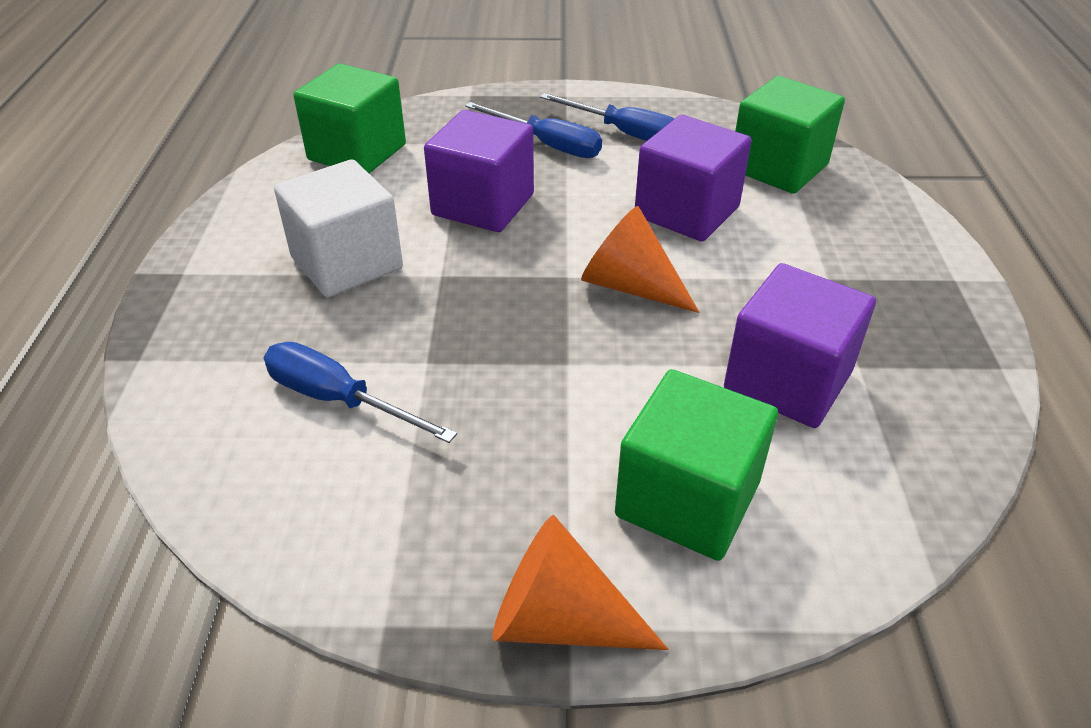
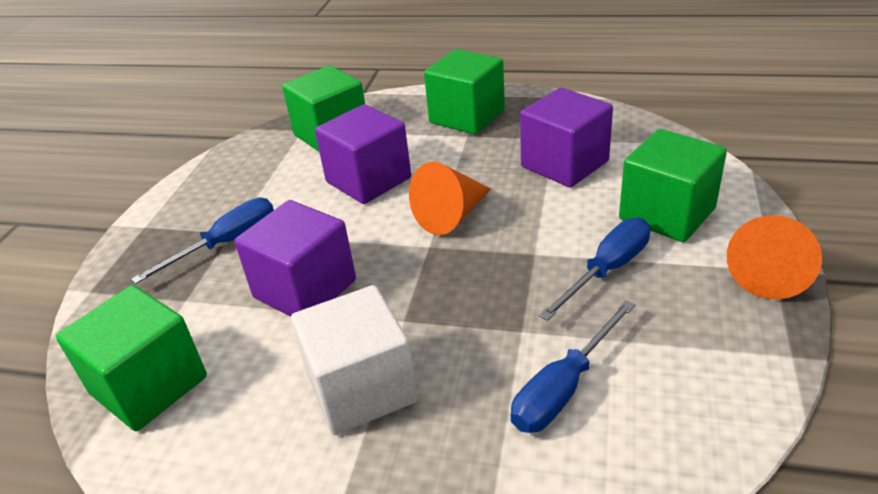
camera: 75 degrees left, 5 degrees down
(624, 133) = (236, 199): blue screwdriver -> blue screwdriver (607, 270)
(880, 272) = (467, 116): none -> green cube

